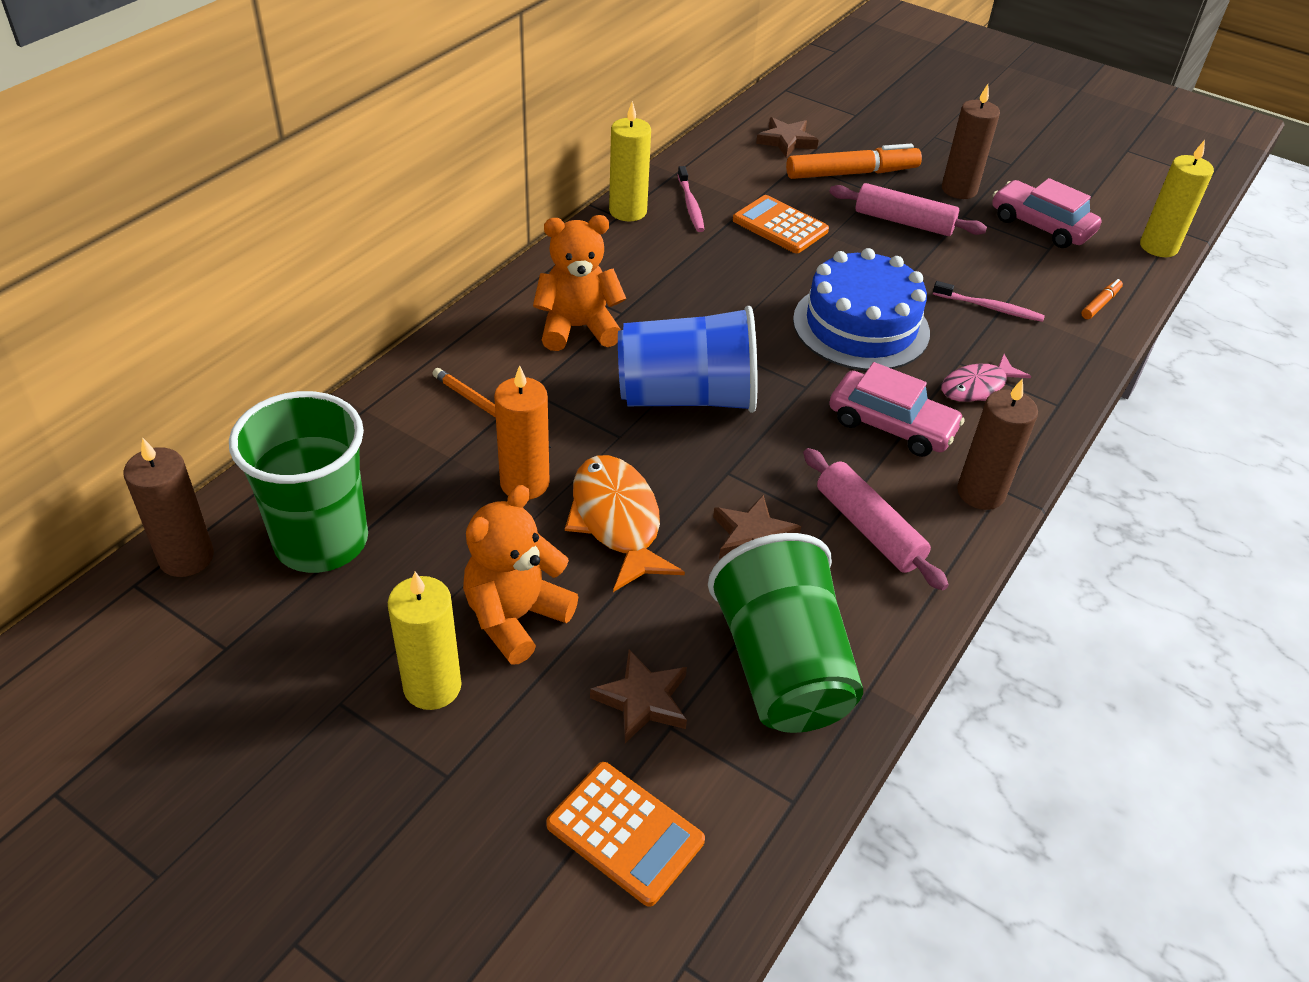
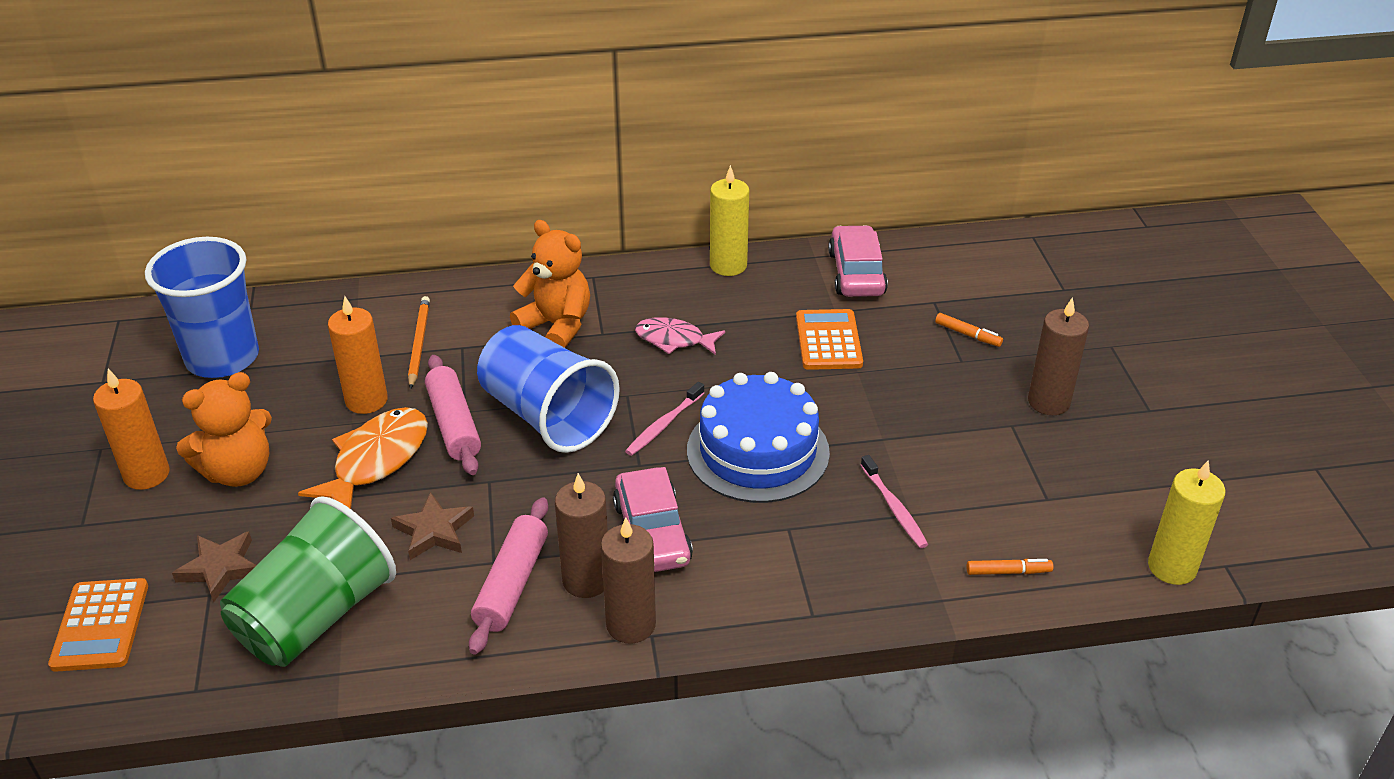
camera: 50 degrees right, 5 degrees down
(186, 557) = (157, 322): brown candle -> brown candle (586, 580)
(321, 541) = (222, 358): green cup -> blue cup
(432, 686) = (147, 474): yellow candle -> orange candle
(515, 617) = (238, 471): orange teddy bear -> orange teddy bear turned 150 degrees clockwise
(690, 205) = (784, 286): pink toothbrush -> pink toothbrush (664, 425)
(786, 141) = (955, 279): brown star -> none
(852, 173) = (968, 335): orange marker -> orange marker, size x0.46
(903, 222) = (943, 398): pink rolling pin -> pink rolling pin (453, 424)
(977, 387) = (768, 555): pink fish -> pink fish (674, 340)
(1041, 225) = (1076, 476): pink car -> pink car (856, 273)

